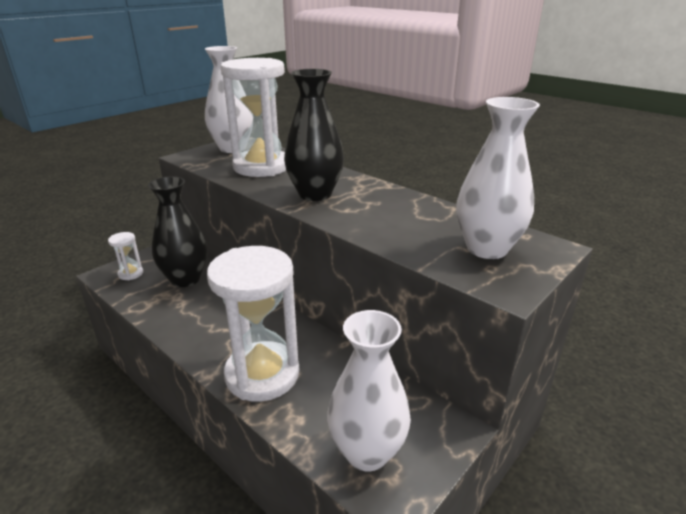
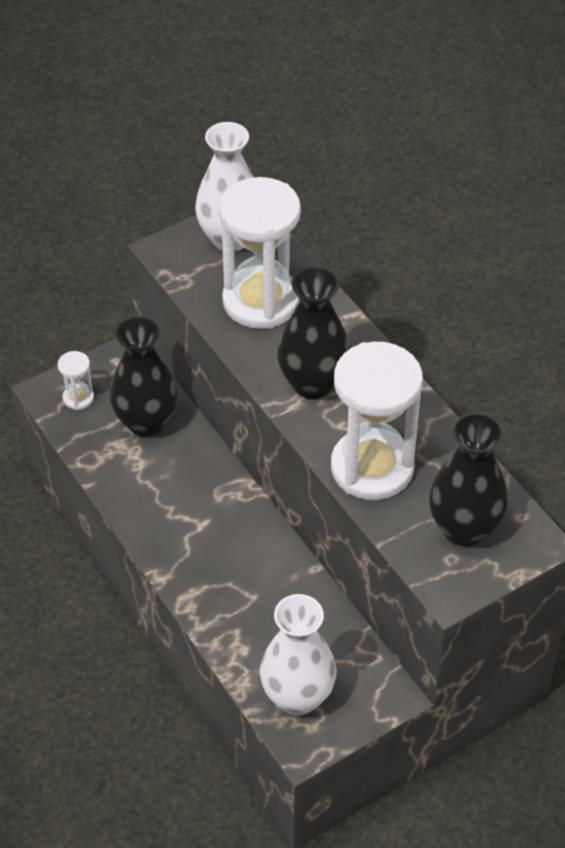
camera: 15 degrees right, 20 degrees up
(262, 374) = (217, 589): white hourglass -> white hourglass (372, 467)
(487, 249) = (464, 529): white vase -> black vase

